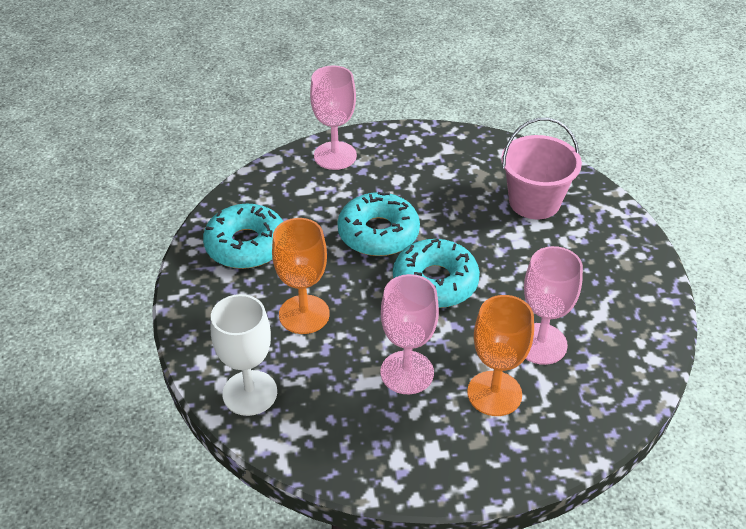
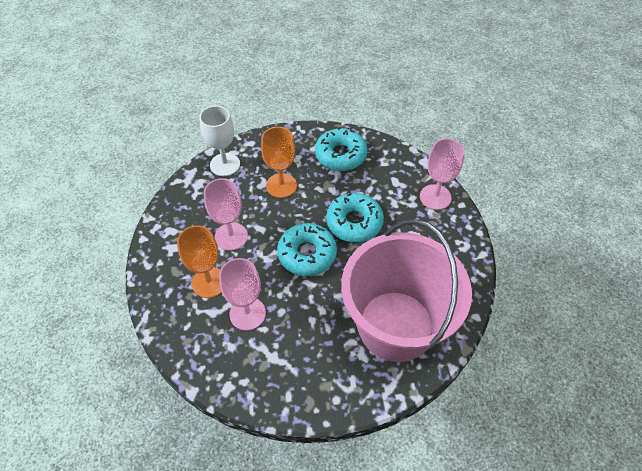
camera: 90 degrees right, 10 degrees up
(534, 202) = (395, 325): pink bucket -> pink bucket, size x1.84

